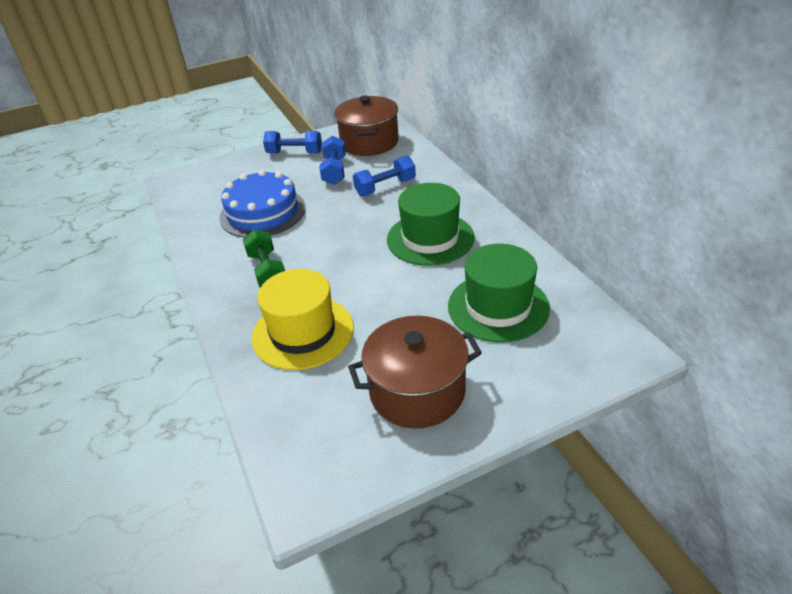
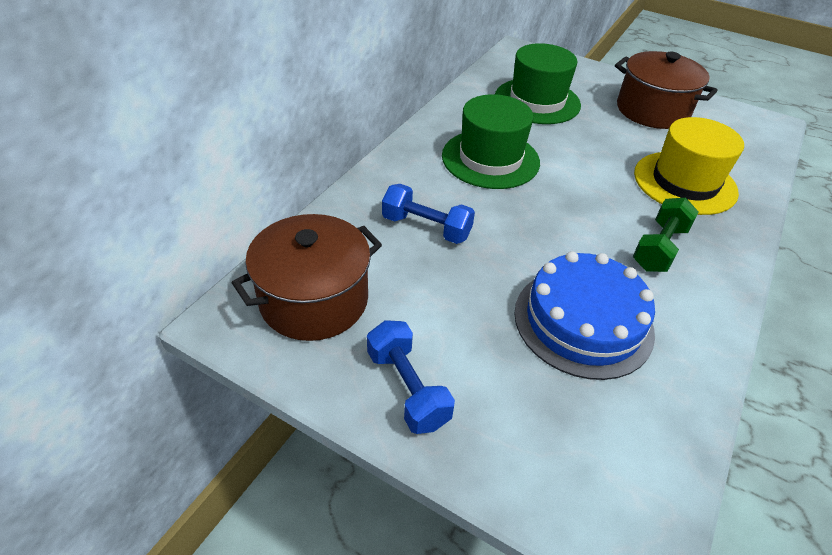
camera: 130 degrees left, 5 degrees up
(334, 171) = (425, 299): blue dumbbell -> none

